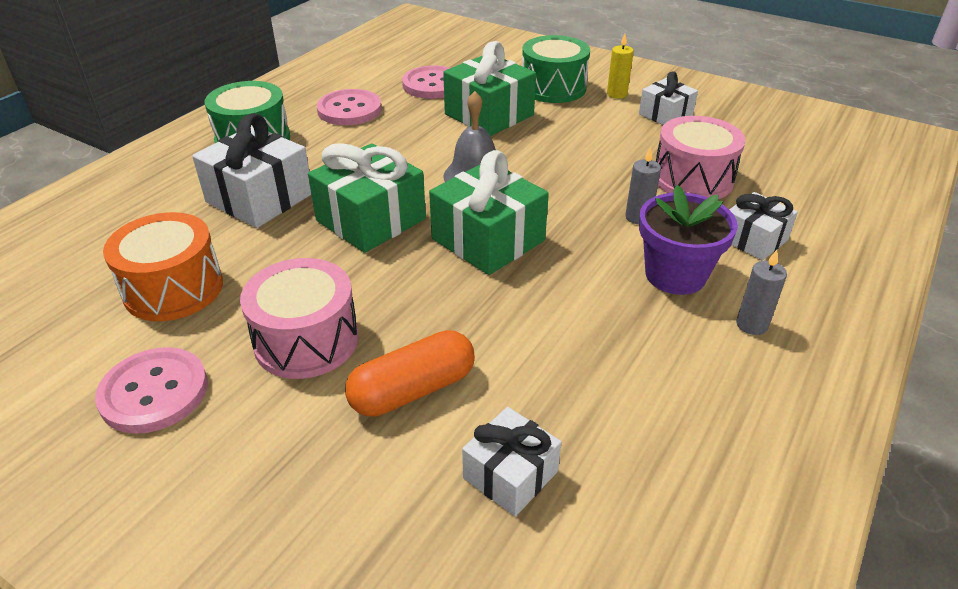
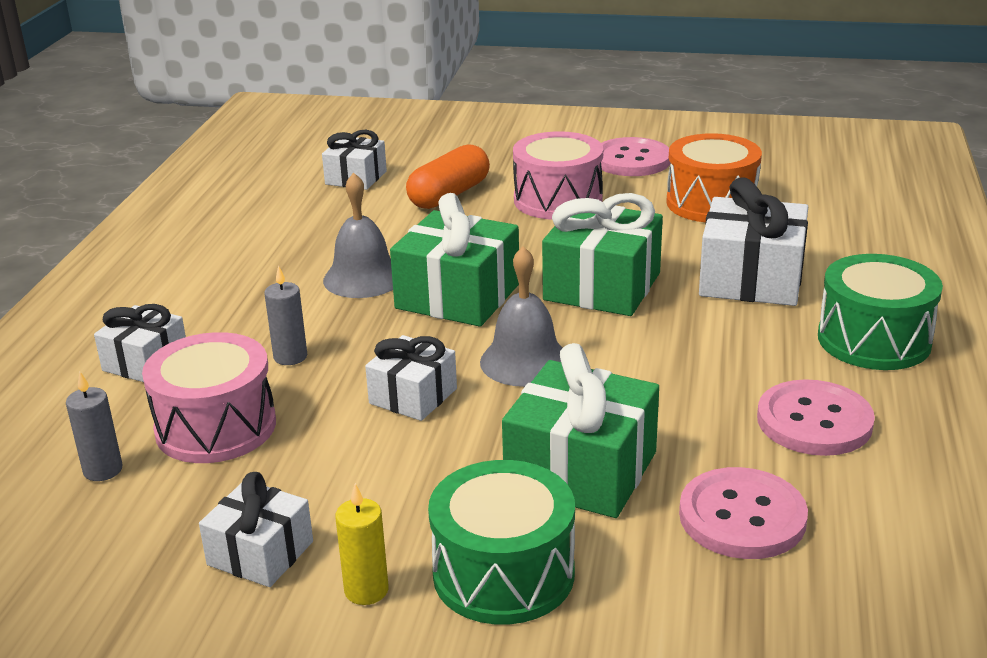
camera: 160 degrees right, 10 degrees down
(560, 170) = (413, 396): none -> white gift
(560, 281) = (363, 278): none -> grey bell
(675, 275) = (243, 308): purple flower pot -> none
(751, 325) = (169, 284): grey candle -> grey candle (103, 470)

